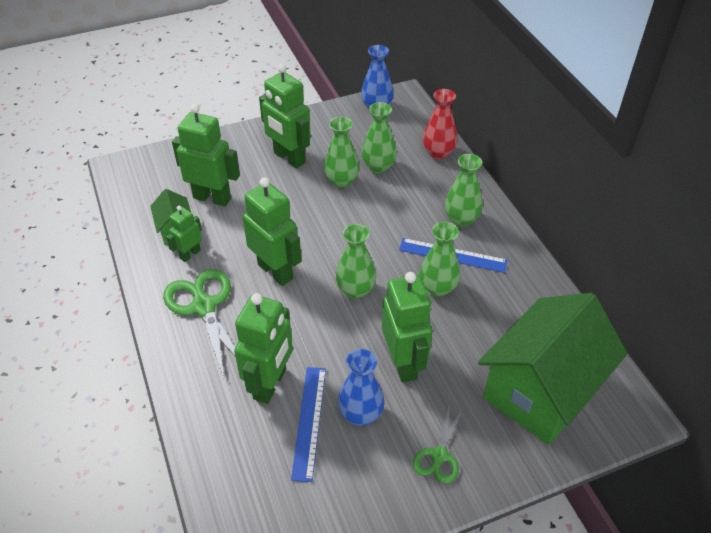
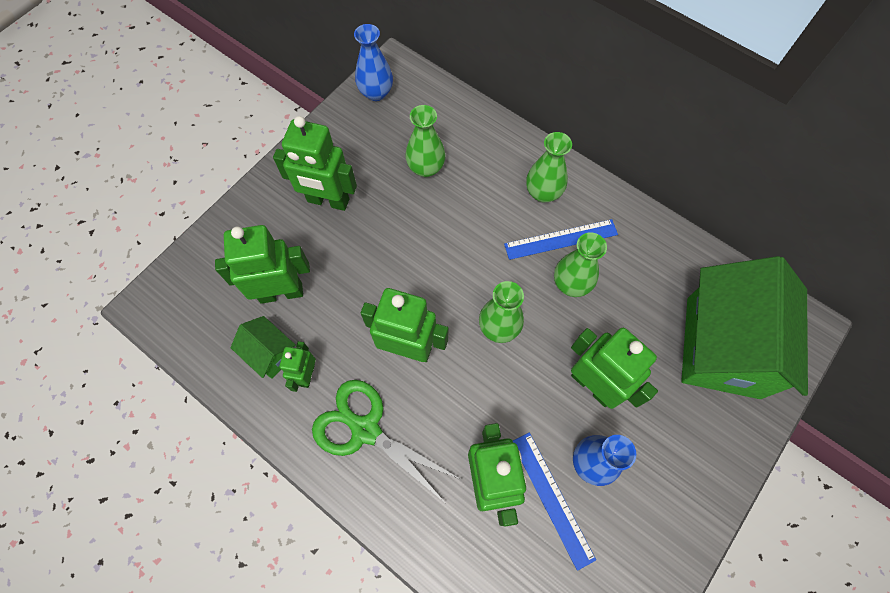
camera: 30 degrees left, 20 degrees up
(341, 181) = (401, 204): green vase -> none
(438, 153) = (473, 122): red vase -> none
(439, 455) = (682, 464): green scissors -> none

